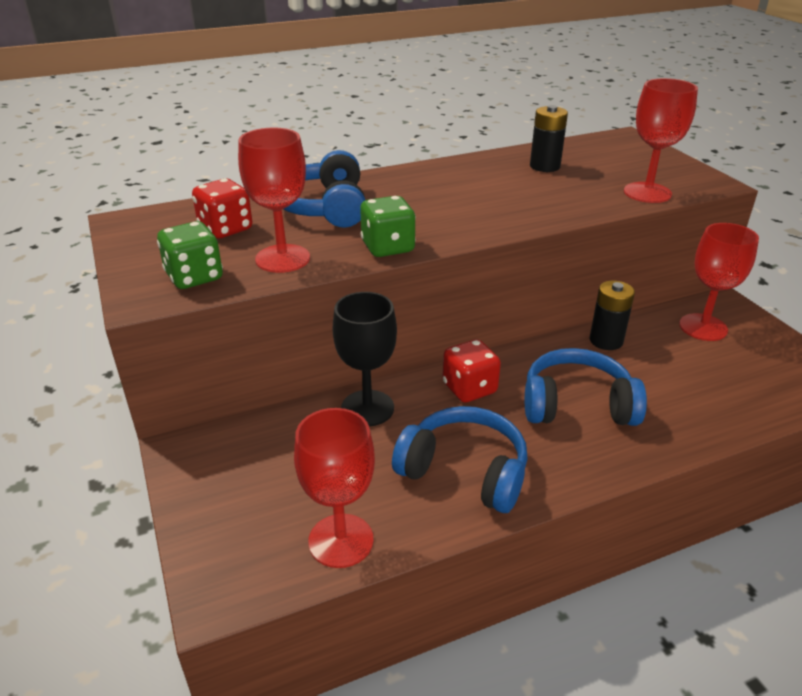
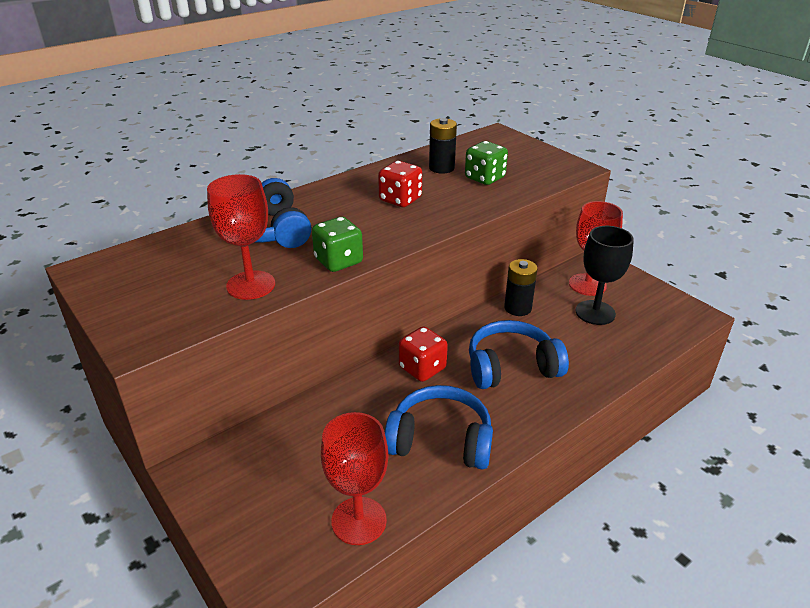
camera: 15 degrees left, 0 degrees up
(194, 277) = (177, 315): green dice -> green dice (484, 178)
(225, 229) = (186, 264): red dice -> red dice (400, 200)
(367, 408) = (343, 401): black goblet -> black goblet (595, 312)
(647, 193) = (530, 183): red goblet -> none

